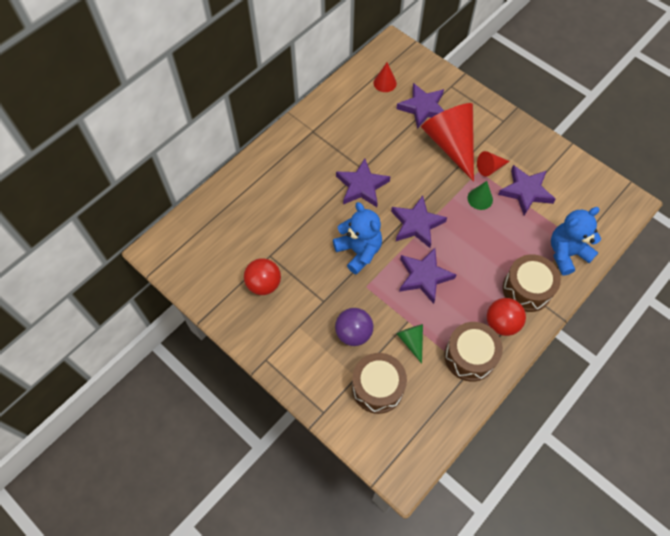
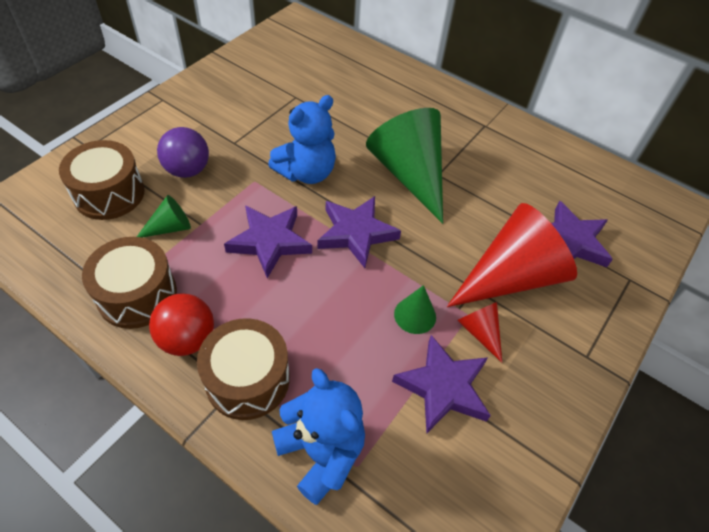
camera: 80 degrees right, 10 degrees down
(264, 284) = (257, 94): red ball -> none
(362, 186) = (409, 174): purple star -> green cone
(385, 83) = (597, 196): red cone -> none

